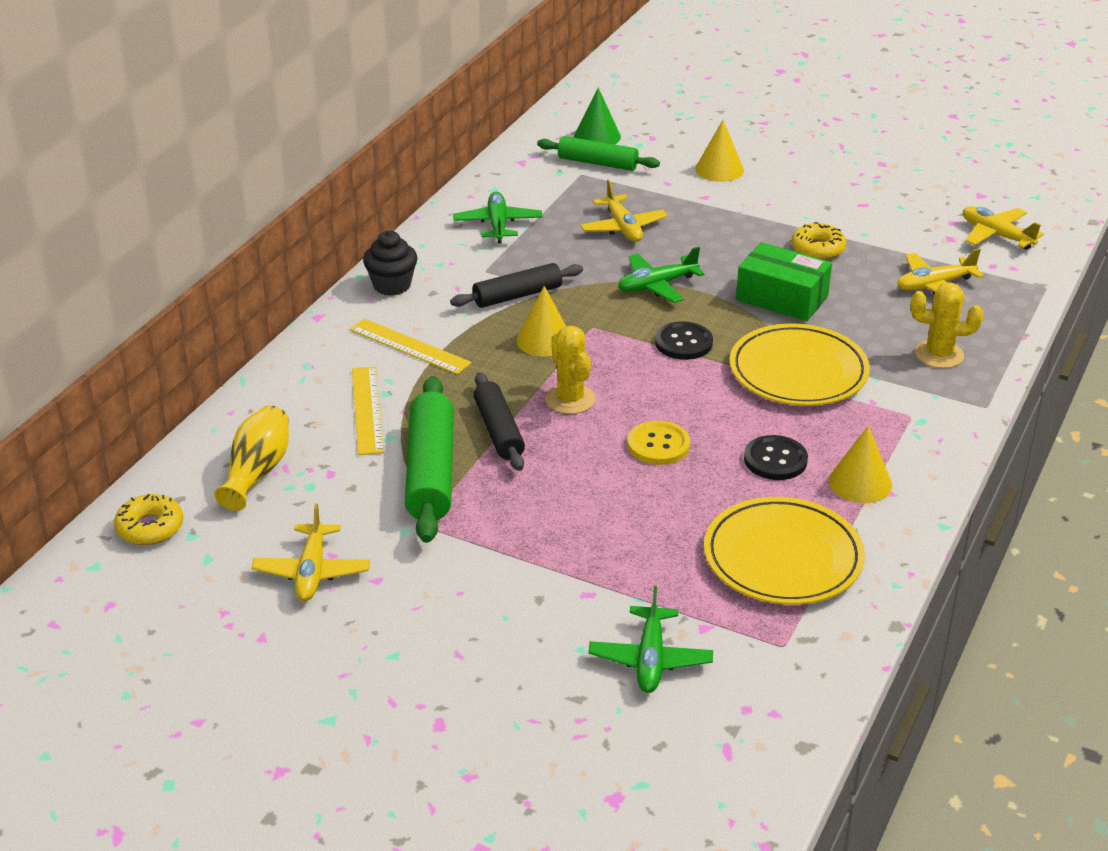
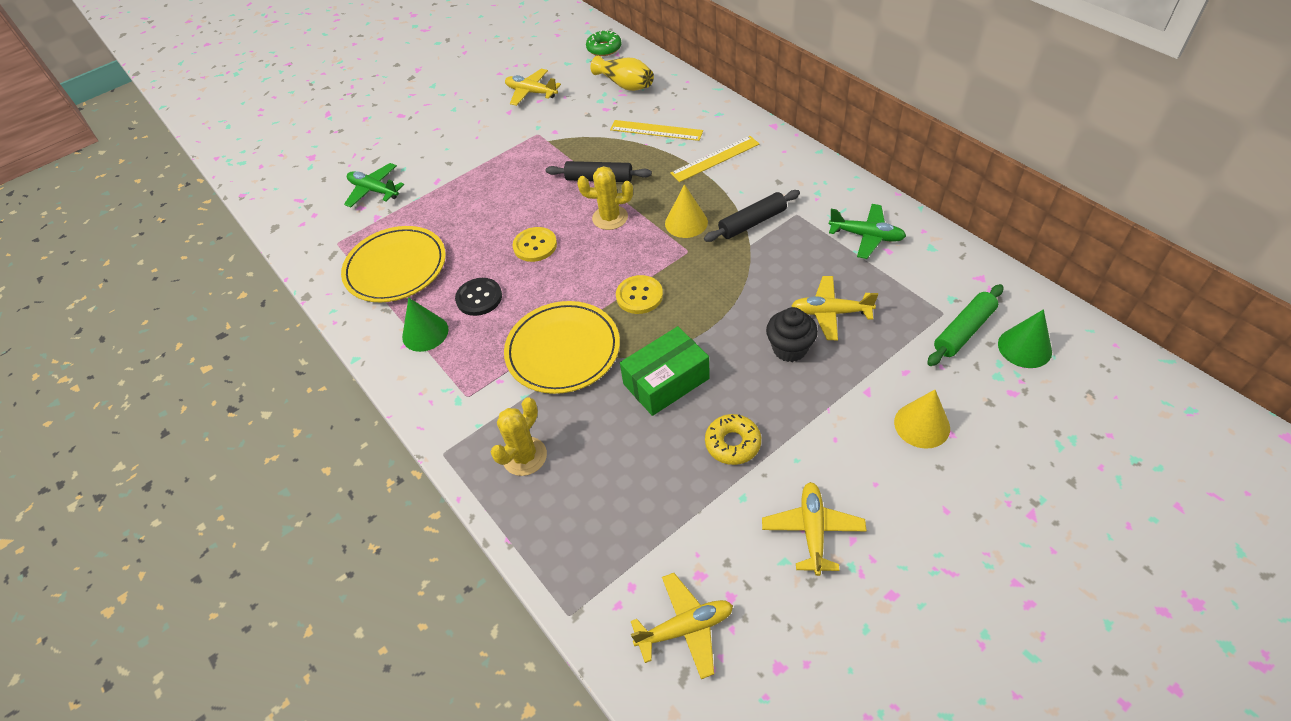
camera: 120 degrees right, 15 degrees up
(150, 527) = (604, 48): yellow donut -> green donut
(392, 285) = (797, 164): black cupcake -> black cupcake (789, 348)
(431, 471) = (580, 145): green rolling pin -> none
(517, 295) = (752, 223): black rolling pin -> black rolling pin turned 60 degrees clockwise
(657, 285) = (726, 306): green plane -> none
(683, 343) = (639, 296): black button -> yellow button
(860, 483) = (425, 333): yellow cone -> green cone
(934, 285) = (624, 511): yellow plane -> yellow plane (812, 531)

